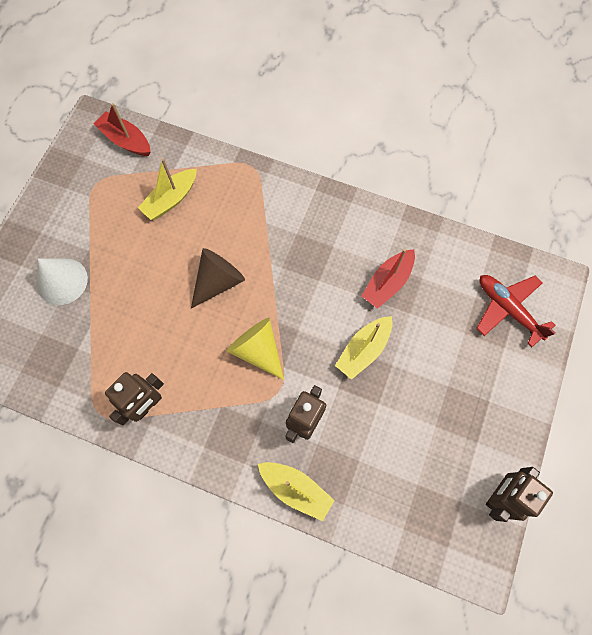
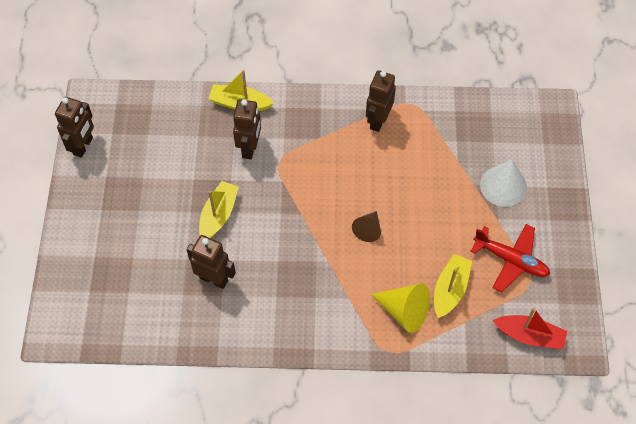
camera: 160 degrees right, 10 degrees down
(218, 281) = (368, 230): brown cone -> brown cone, size x0.63
(258, 350) = (308, 186): yellow cone -> yellow cone (404, 311)
(387, 282) = (214, 279): red boat -> brown robot
(507, 309) = (96, 291): red plane -> red plane (511, 260)

